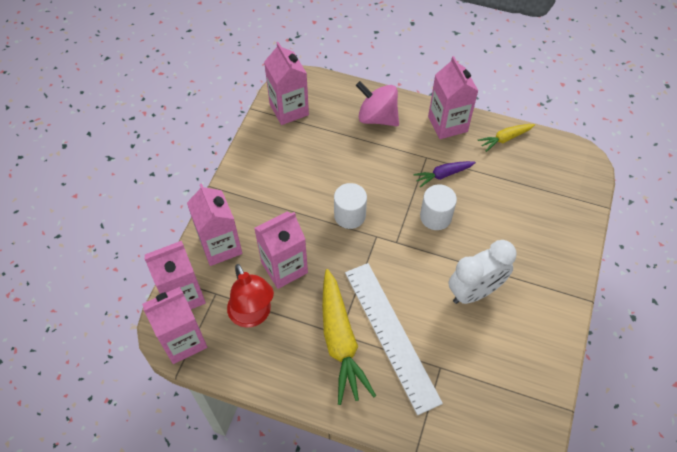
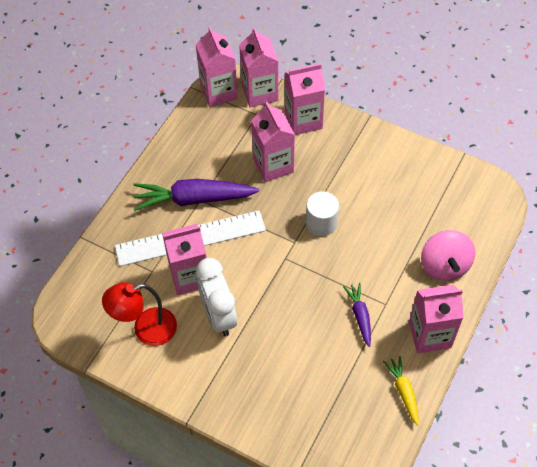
camera: 100 degrees right, 0 degrees up
(253, 316) = (231, 139): red lamp -> red lamp (146, 329)
(289, 109) = (460, 186): pink carton -> pink carton (189, 276)
(340, 341) = (193, 199): yellow carrot -> purple carrot
(377, 117) = (444, 266): pink spinning top -> pink spinning top turned 135 degrees clockwise
(435, 217) = (308, 298): white cylinder -> none

